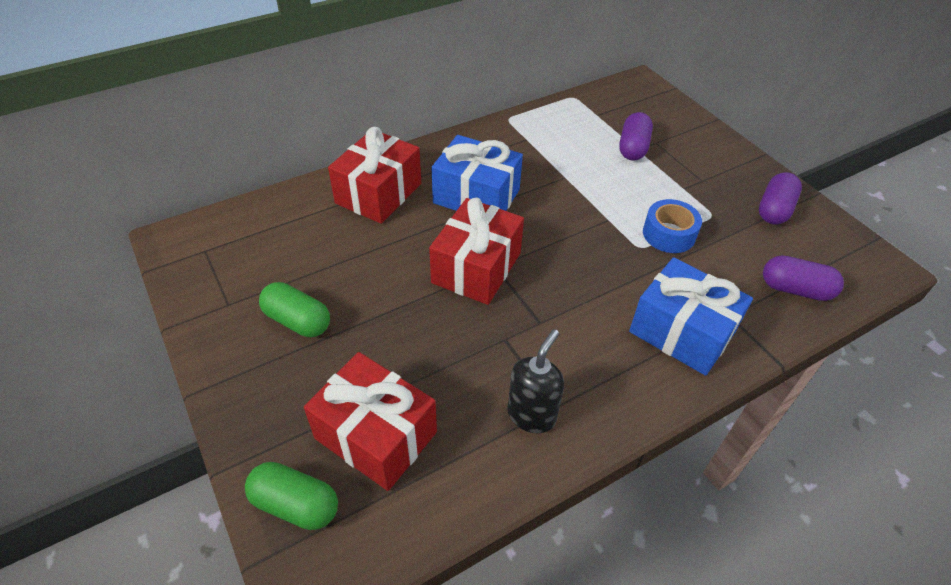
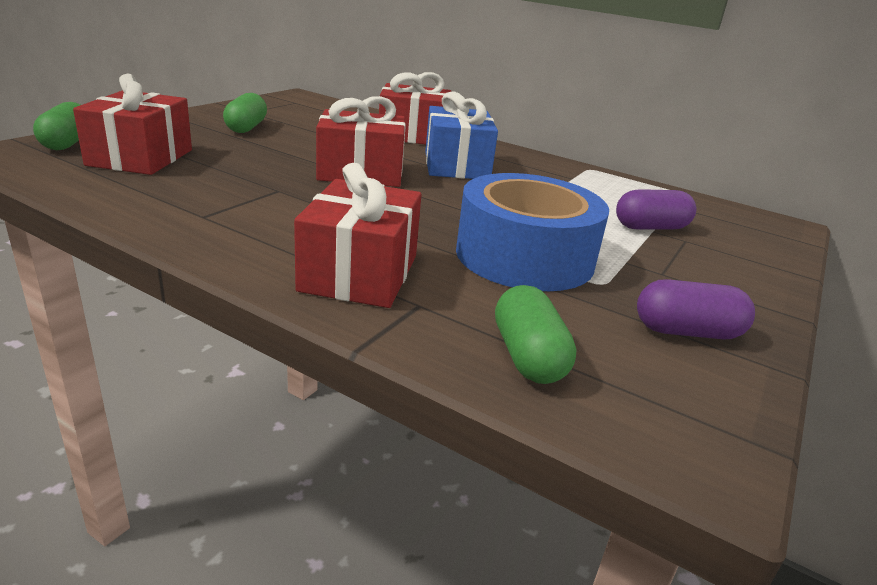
camera: 60 degrees right, 20 degrees down
(531, 415) = (187, 207): black soap dispenser -> none
(669, 234) = (524, 256): blue tape -> blue tape, size x1.93
(681, 332) = (359, 273): blue gift -> red gift
(795, 289) = (528, 356): purple capsule -> green capsule

